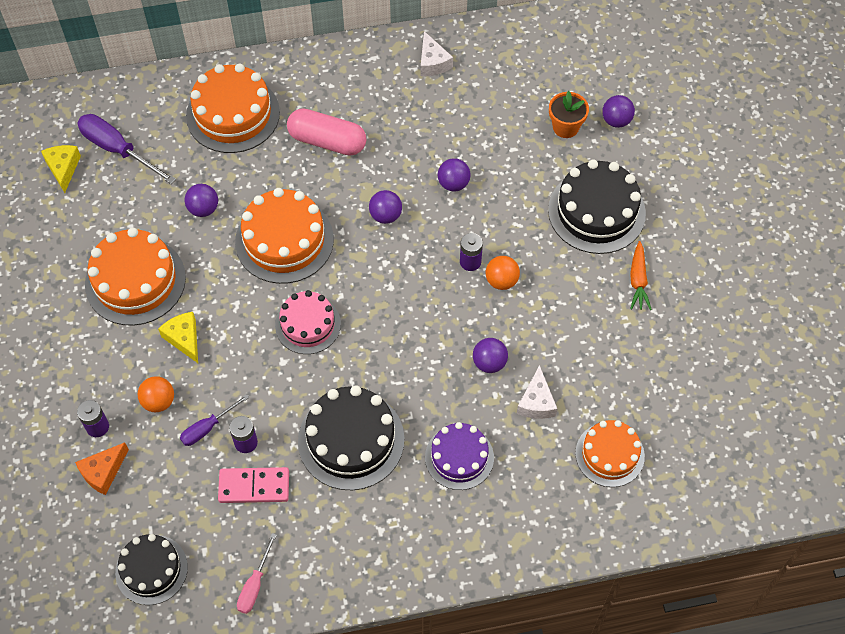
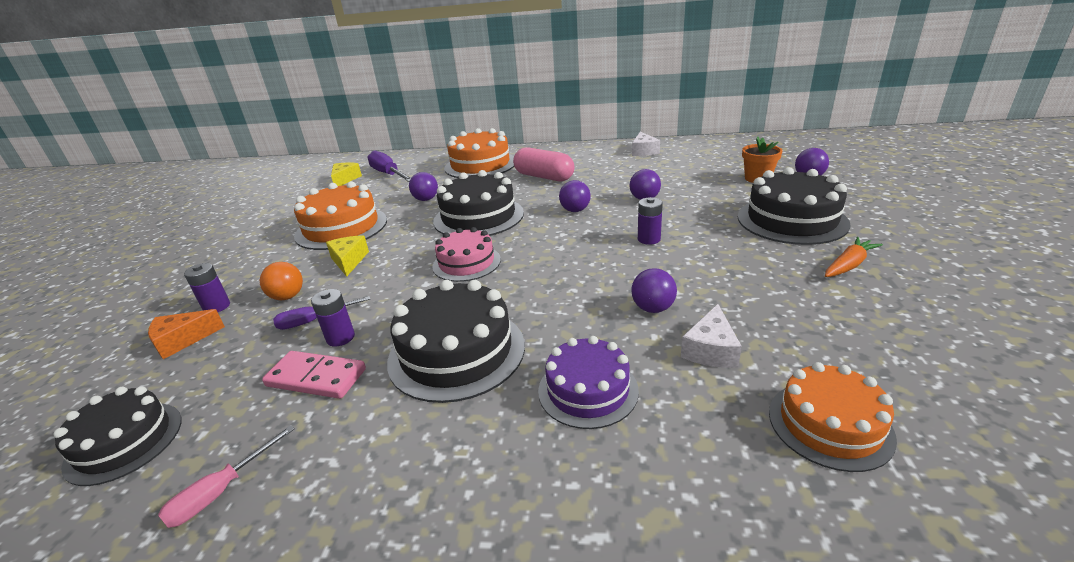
camera: 20 degrees right, 30 degrees down
(284, 240) = (478, 217): orange cake -> black cake
(501, 281) = (680, 253): orange ball -> none
(638, 280) = (849, 265): orange carrot -> orange carrot turned 150 degrees counterclockwise

